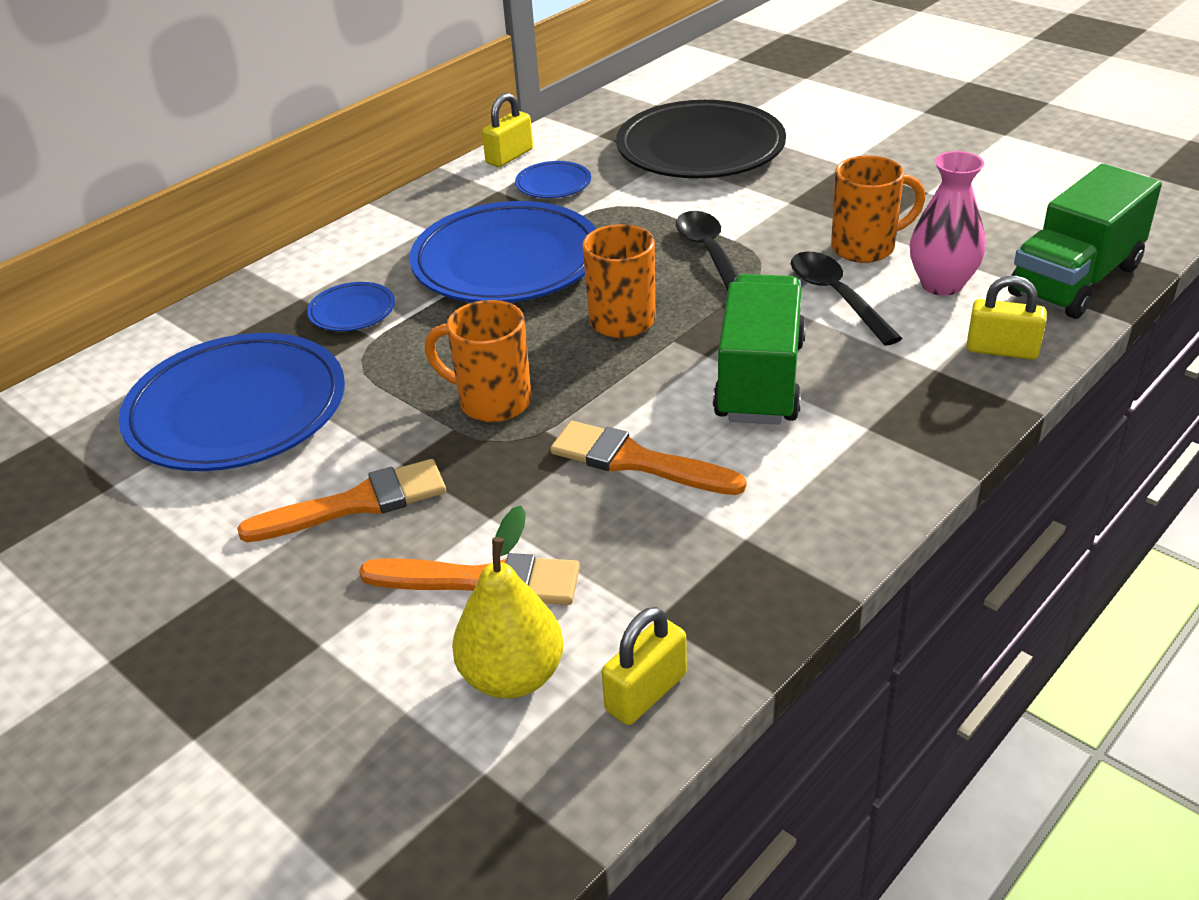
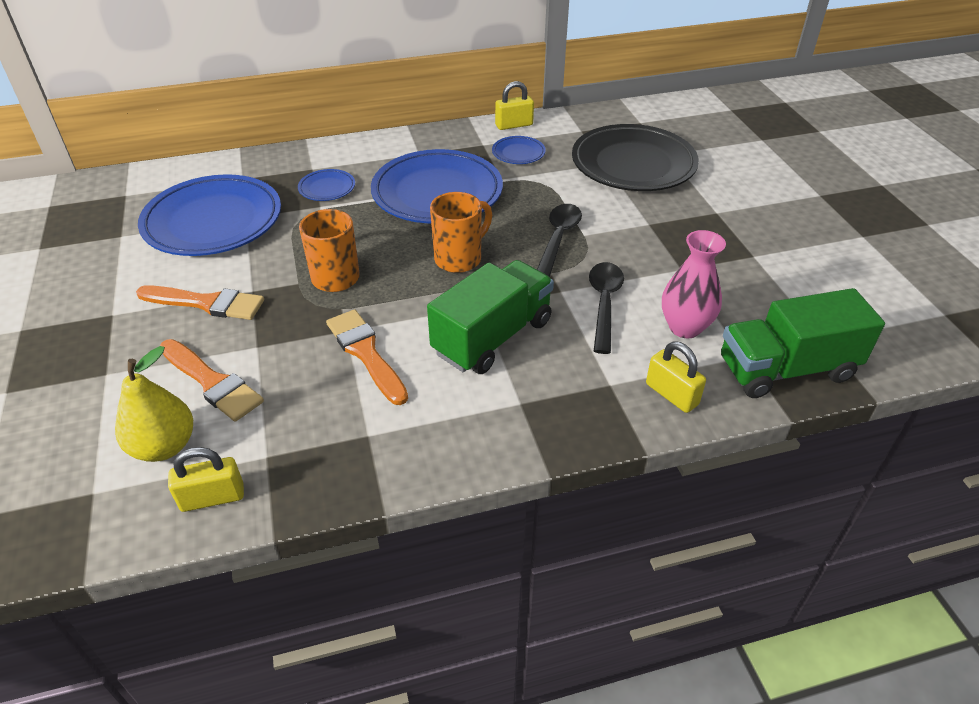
camera: 30 degrees right, 5 degrees up
(865, 248) = (663, 278): orange mug -> none

